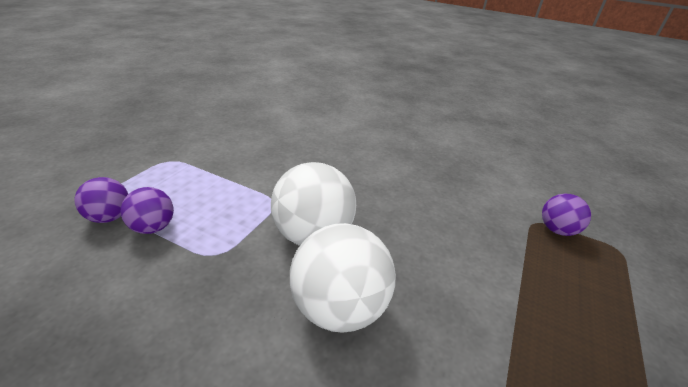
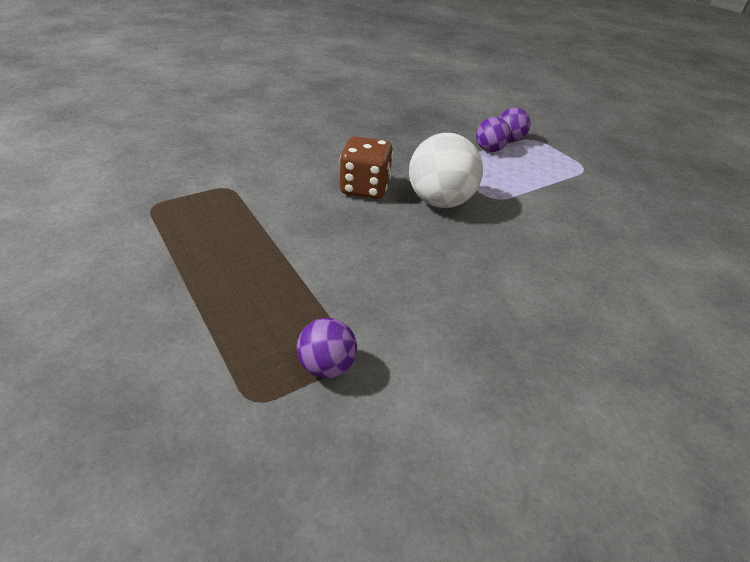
camera: 120 degrees right, 5 degrees up
(339, 308) = (364, 188): white ball -> brown dice

